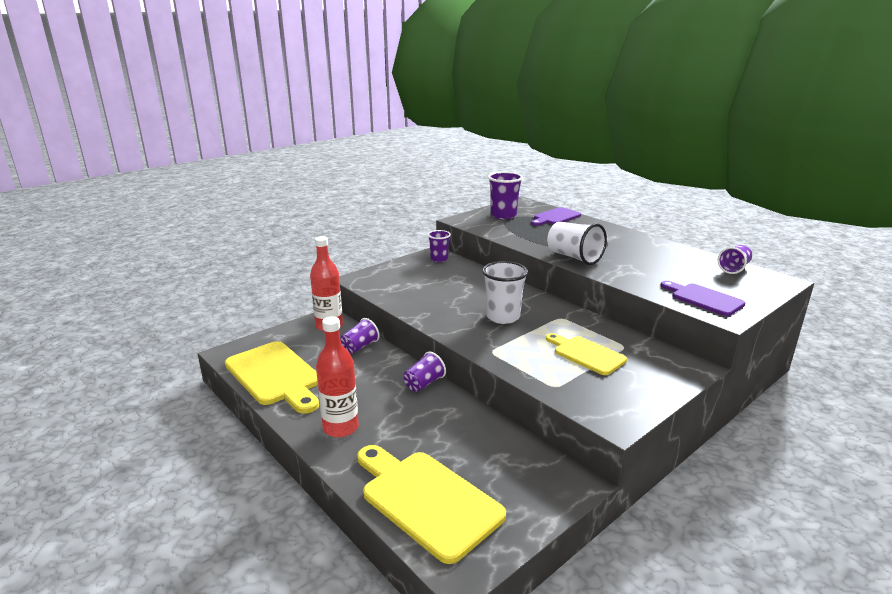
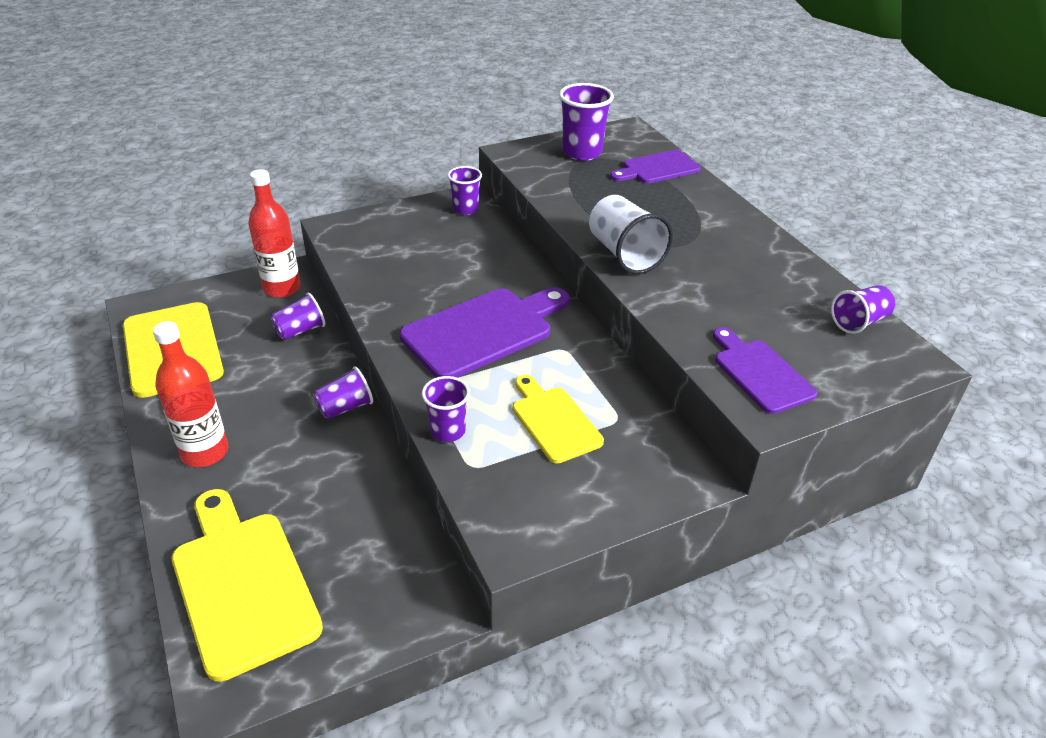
camera: 15 degrees right, 15 degrees up
(503, 317) = (483, 331): white cup -> purple cutting board
(523, 371) = (447, 431): none -> purple cup

